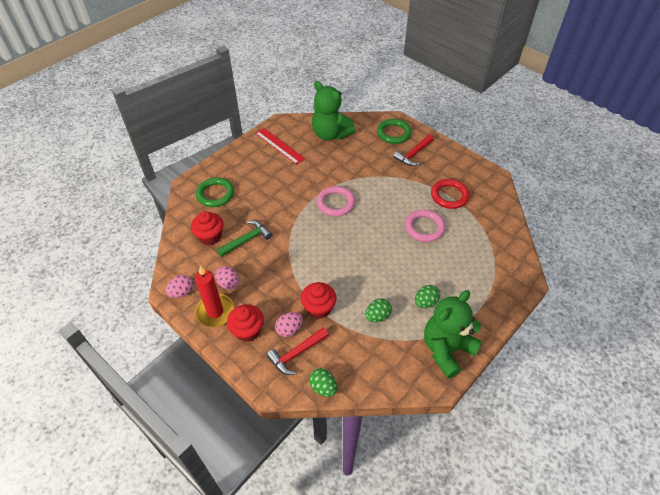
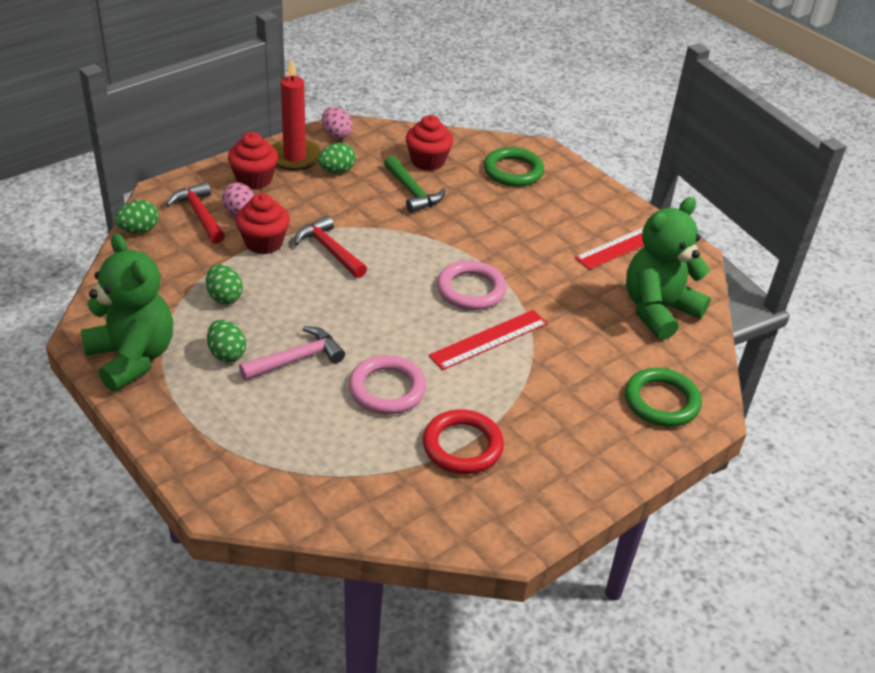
camera: 95 degrees right, 10 degrees down
(228, 284) = (337, 171): pink egg -> green egg
(373, 192) = (489, 339): none -> red ruler
(413, 154) = (592, 418): red hammer -> red hammer (329, 250)
(417, 269) = (297, 359): none -> pink hammer

